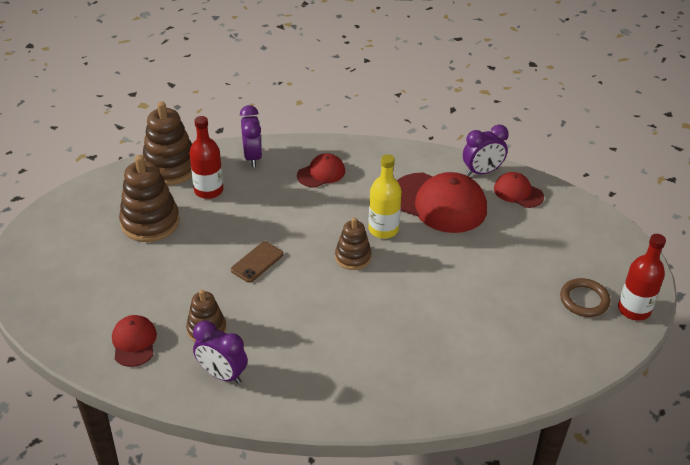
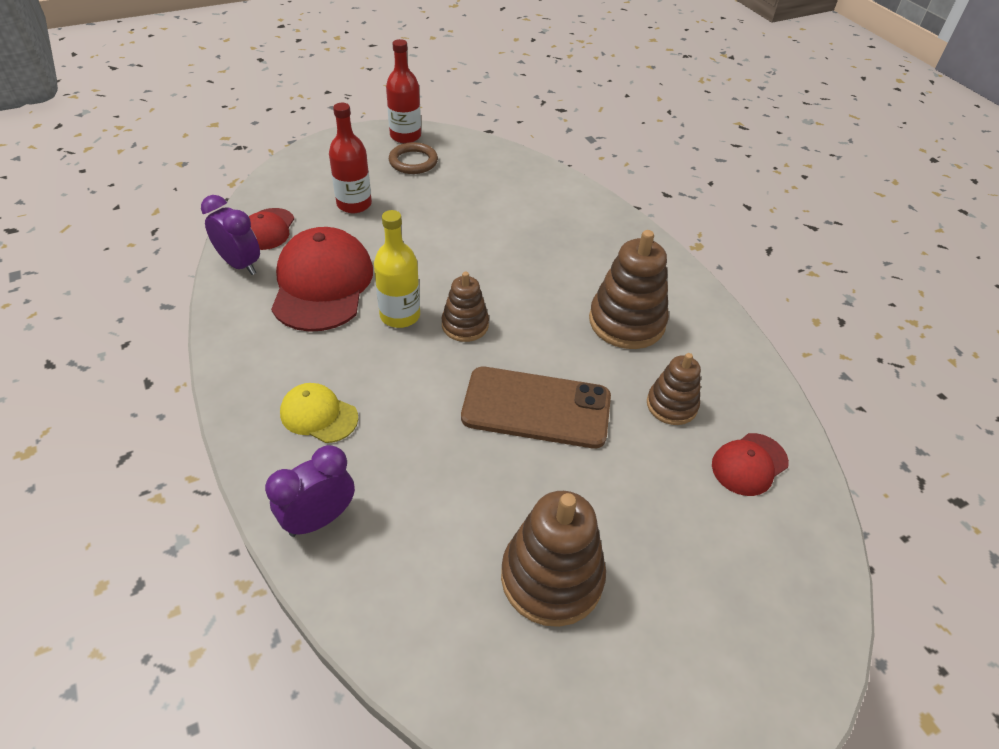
camera: 120 degrees left, 5 degrees up
(170, 168) = (407, 631): brown stacking toy -> brown stacking toy (626, 322)
(208, 190) = (433, 537): red bottle -> red bottle (354, 204)
(222, 374) = (711, 363): purple clock -> none
(257, 262) = (536, 408): brown phone -> brown phone, size x1.91
(321, 173) = (318, 415): red cap -> yellow cap

